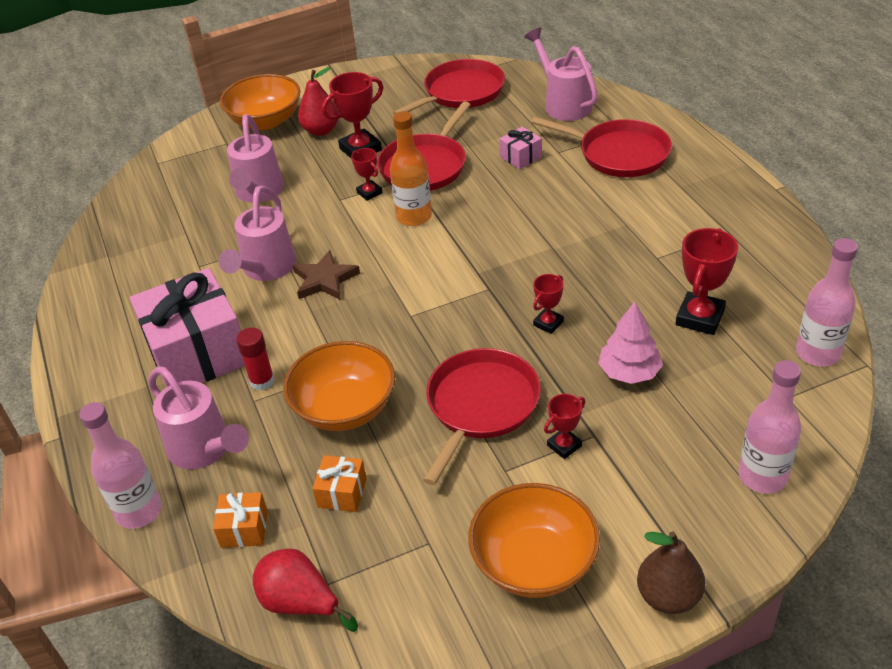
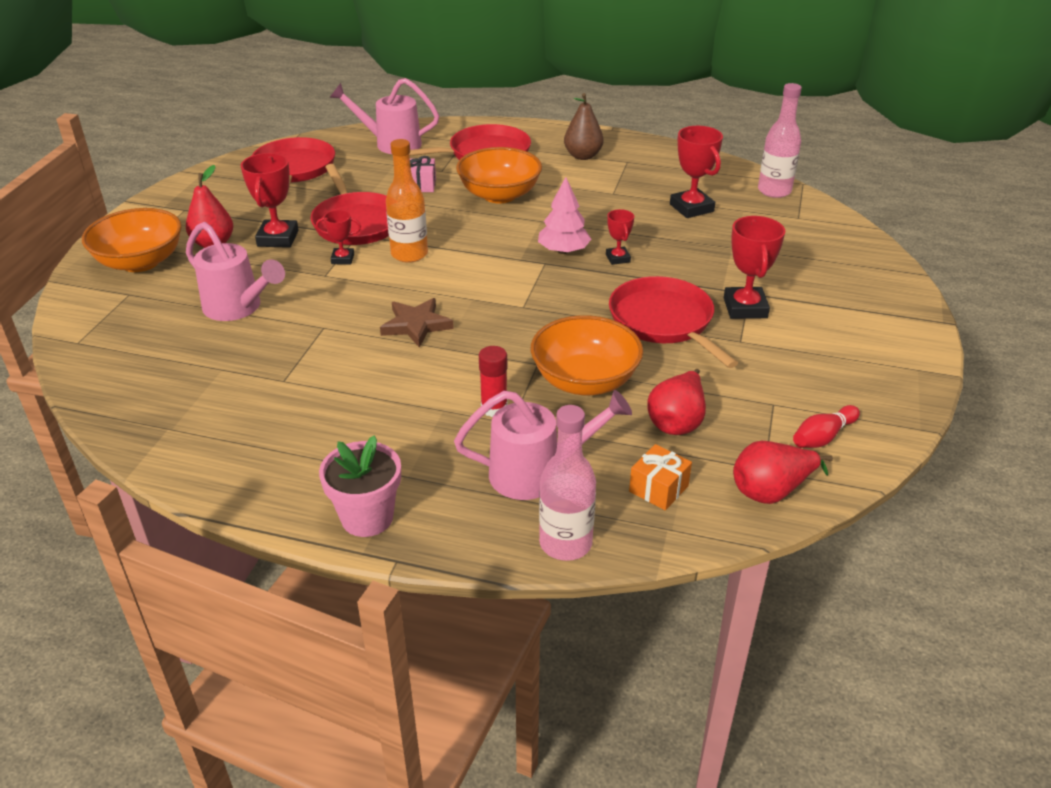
camera: 55 degrees left, 5 degrees down
(91, 396) = (367, 517): none -> pink flower pot
(197, 353) = (405, 428): pink gift -> none
(266, 269) = (352, 347): pink watering can -> none
(342, 493) = (677, 421): orange gift -> red pear
(410, 602) = (822, 437): none -> red bowling pin
(534, 563) = (839, 368): orange bowl -> orange bowl (499, 195)
(564, 445) = (745, 308): red trophy -> red trophy, size x1.75
(629, 372) = (707, 253): pink tree -> pink tree (563, 251)
(668, 596) = (917, 333): brown pear -> brown pear (583, 156)
(762, 476) = (853, 256): pink bottle -> none

